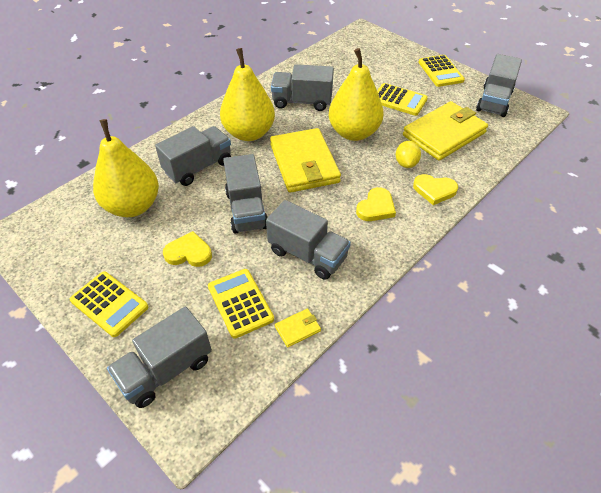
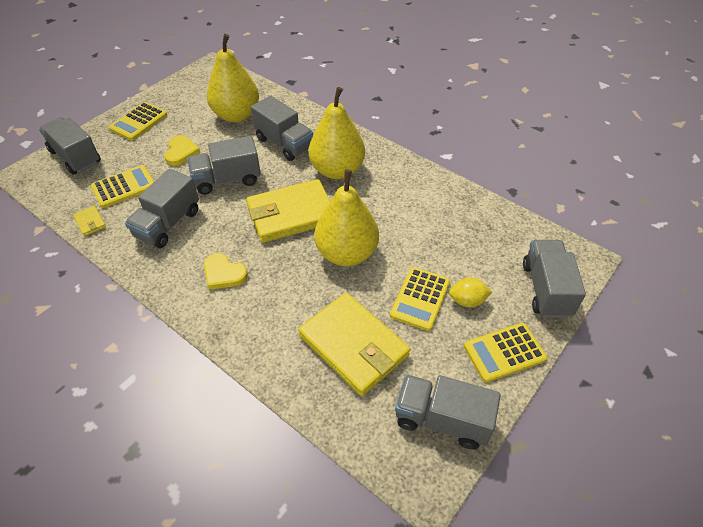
camera: 85 degrees right, 0 degrees up
(302, 102) = (398, 206): grey truck -> grey truck (546, 289)
(406, 163) = (294, 302): yellow lemon -> yellow lemon (467, 301)
(434, 190) = (248, 328): yellow heart -> none

